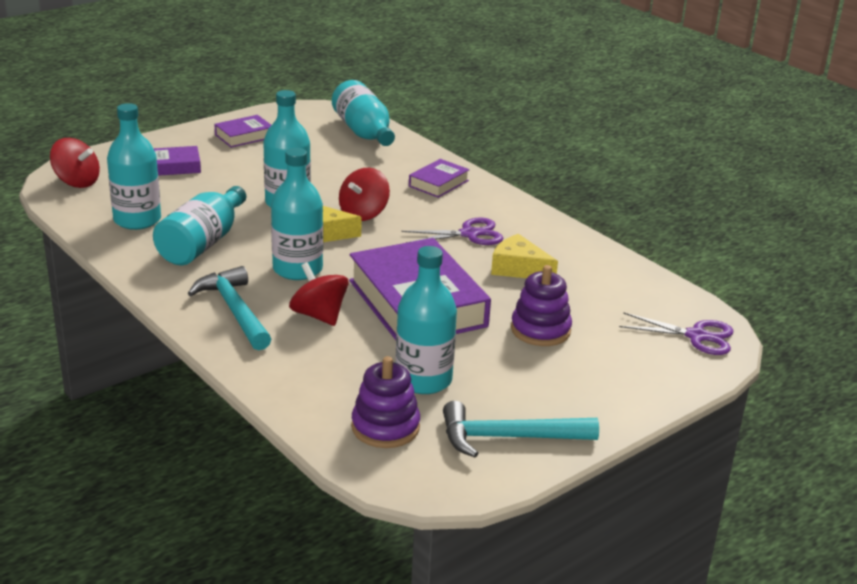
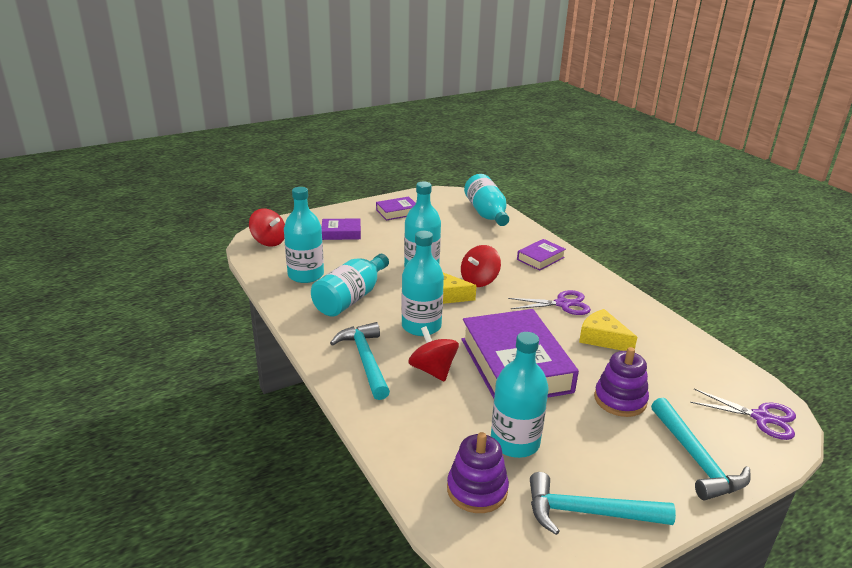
camera: 10 degrees right, 0 degrees up
(624, 380) = (696, 458): none -> turquoise hammer

